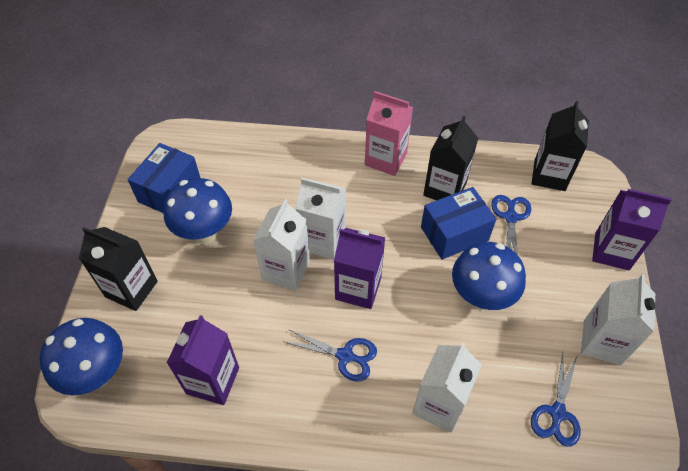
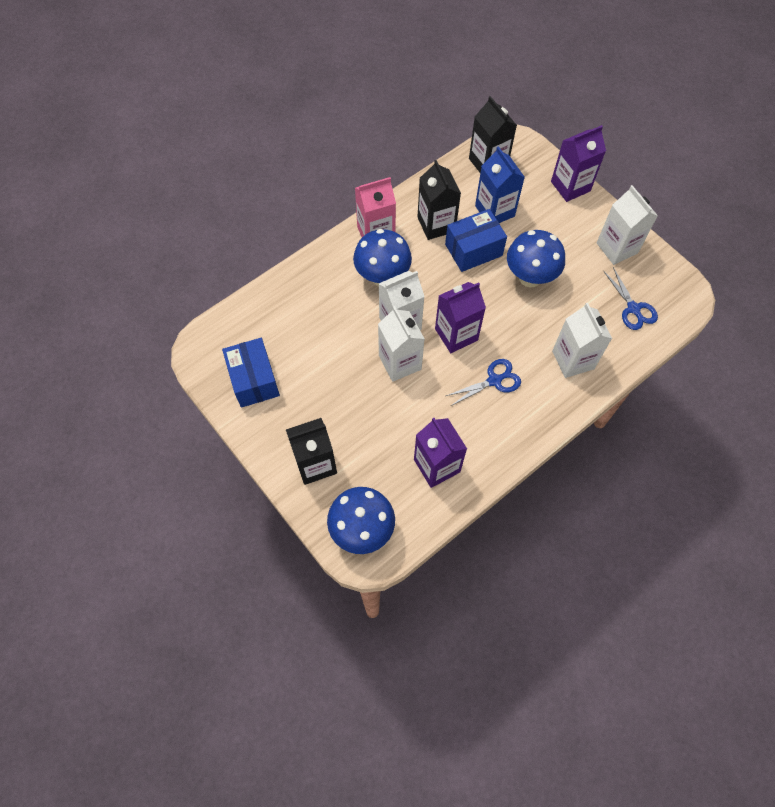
camera: 45 degrees left, 10 degrees up
(205, 233) = (317, 386): blue mushroom -> blue mushroom (382, 277)
(454, 233) = (473, 250): blue box -> blue box turned 45 degrees clockwise
(511, 217) = (494, 211): blue scissors -> blue carton

